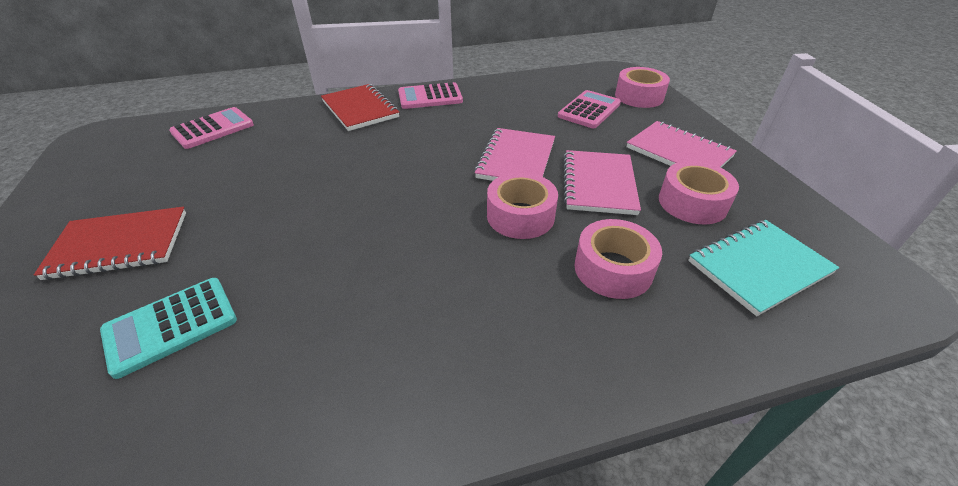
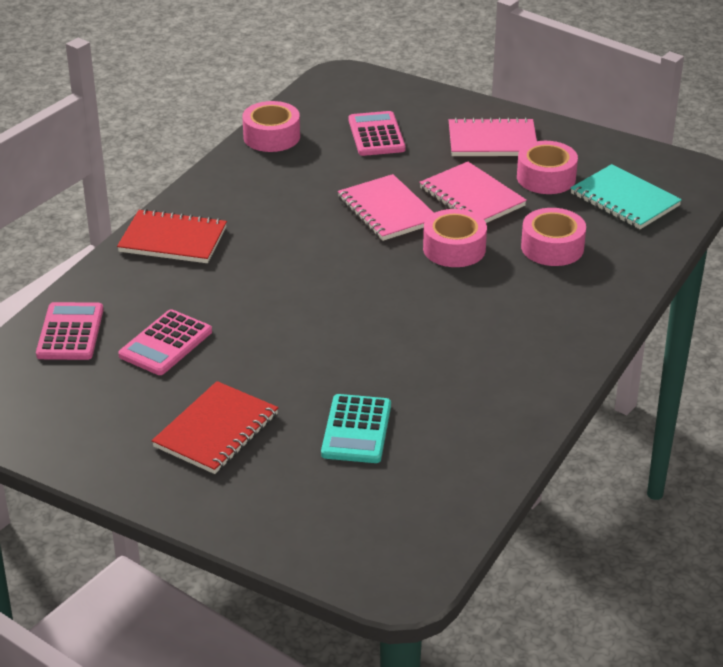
camera: 45 degrees left, 5 degrees down
(430, 97) = (215, 193): pink calculator -> pink calculator (166, 344)
(639, 96) = (397, 99): pink tape -> pink tape (271, 136)
(758, 267) = (624, 200): turquoise notebook -> turquoise notebook turned 60 degrees counterclockwise

